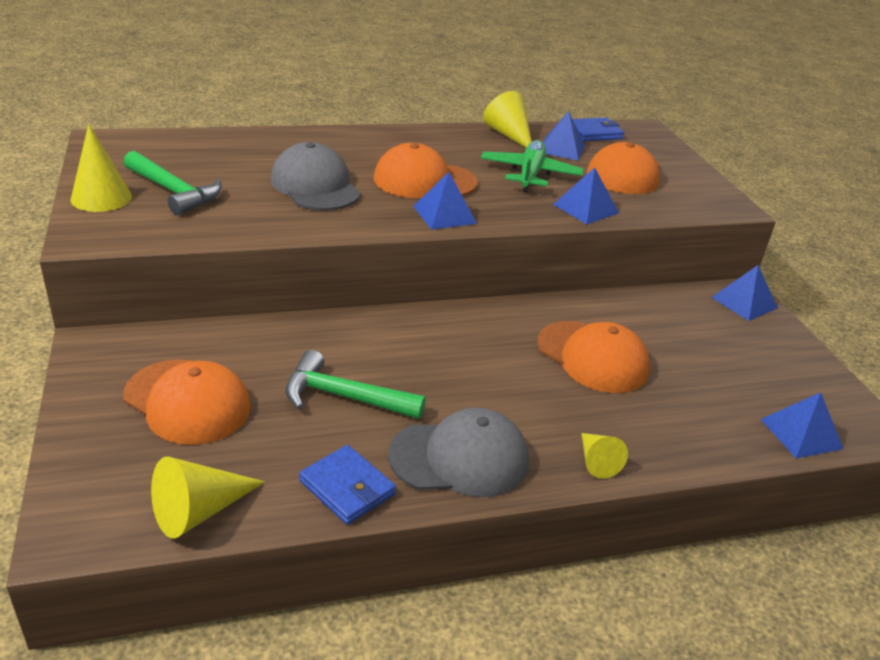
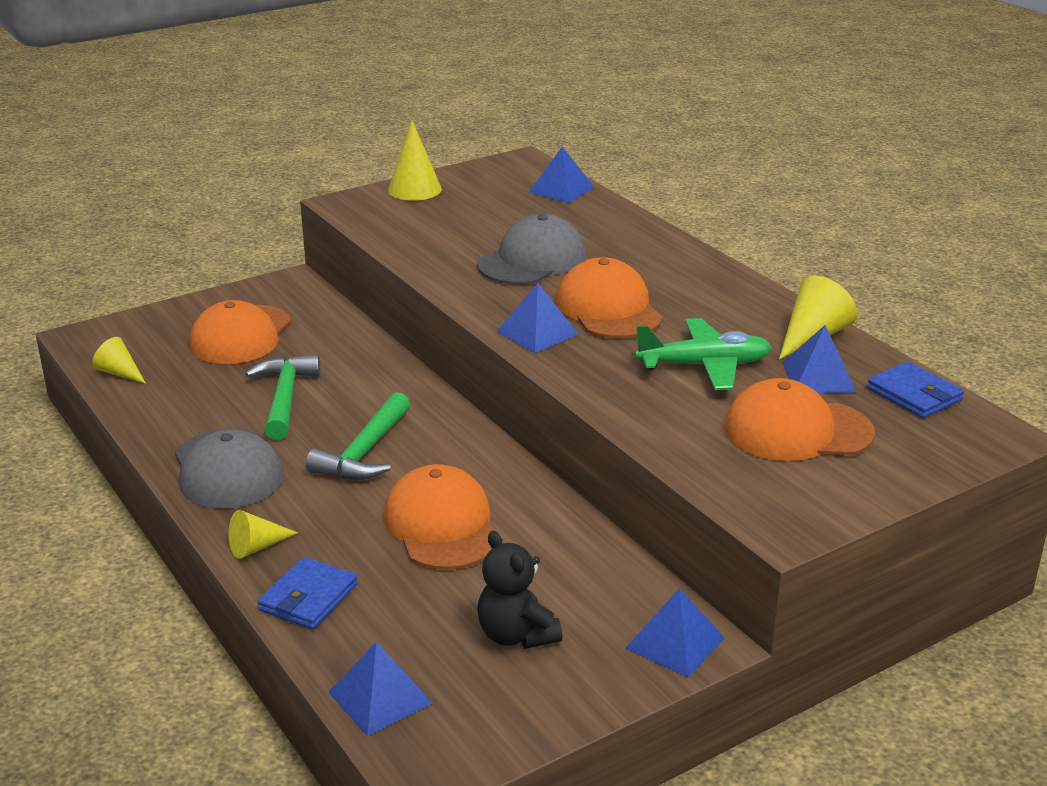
camera: 75 degrees right, 5 degrees down
(174, 192) = (453, 210): green hammer -> green hammer (364, 453)
(199, 511) = (119, 373): yellow cone -> yellow cone, size x0.65
(347, 488) = (167, 424): blue wallet -> blue wallet (308, 597)
(585, 208) = (646, 413): blue pyramid -> blue pyramid (561, 189)
(592, 357) = (442, 525): orange cap -> orange cap turned 135 degrees clockwise
(732, 358) = (516, 635): none -> black teddy bear

